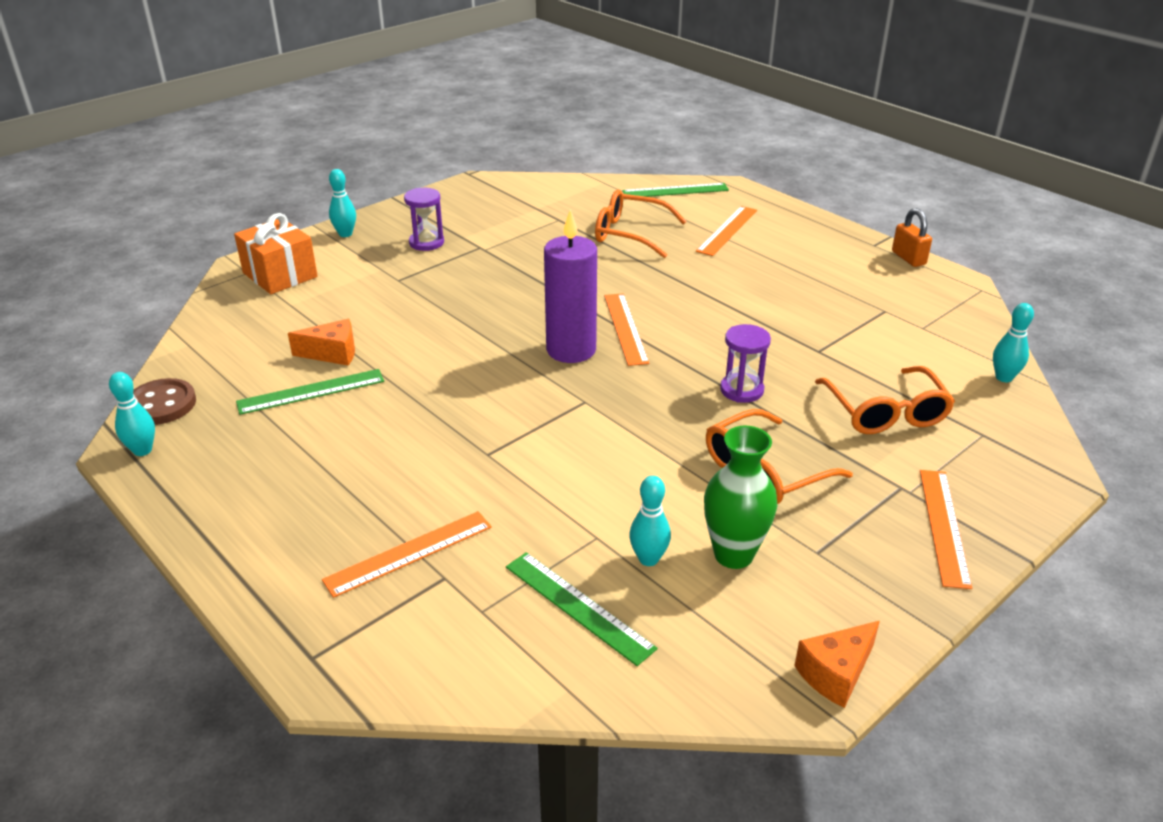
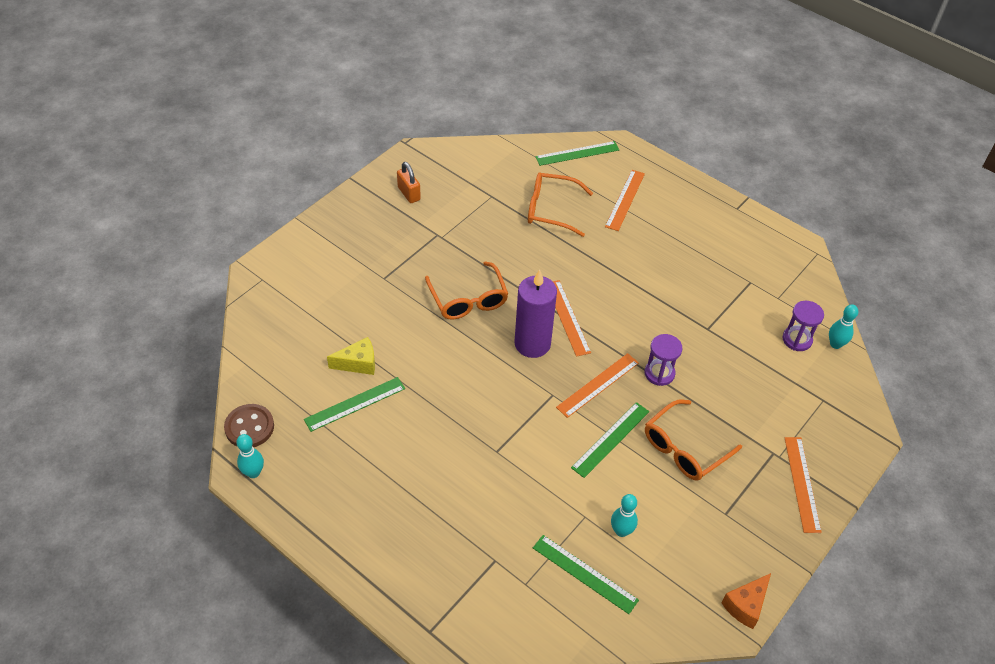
camera: 10 degrees left, 15 degrees up
(280, 275) = (289, 280): orange gift -> none
(332, 353) = (358, 363): orange cheese -> yellow cheese
(345, 234) = (326, 227): turquoise bowling pin -> none
(409, 553) = (467, 543): orange ruler -> orange ruler (598, 385)
(426, 243) = (394, 233): purple hourglass -> purple hourglass (797, 339)
(656, 453) = (610, 439): none -> green ruler
(733, 554) = (674, 521): green vase -> none
(885, 412) = (758, 385): orange glasses -> orange glasses (468, 299)
(908, 258) = (763, 222): orange padlock -> orange padlock (409, 193)

